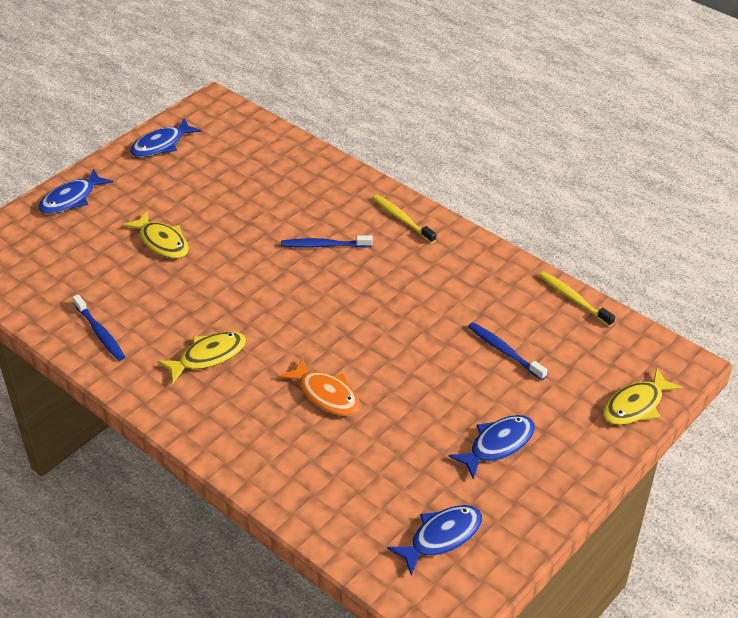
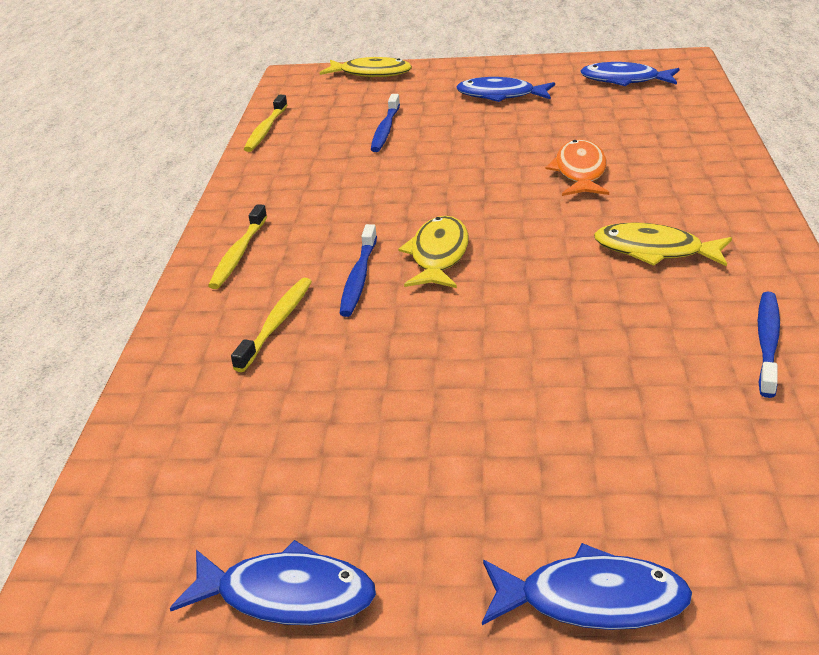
camera: 125 degrees left, 10 degrees down
(162, 242) = (537, 406): yellow fish -> yellow fish (438, 255)
(318, 204) = (277, 323): none -> yellow toothbrush
(324, 245) = (358, 278): blue toothbrush -> blue toothbrush turned 45 degrees clockwise

